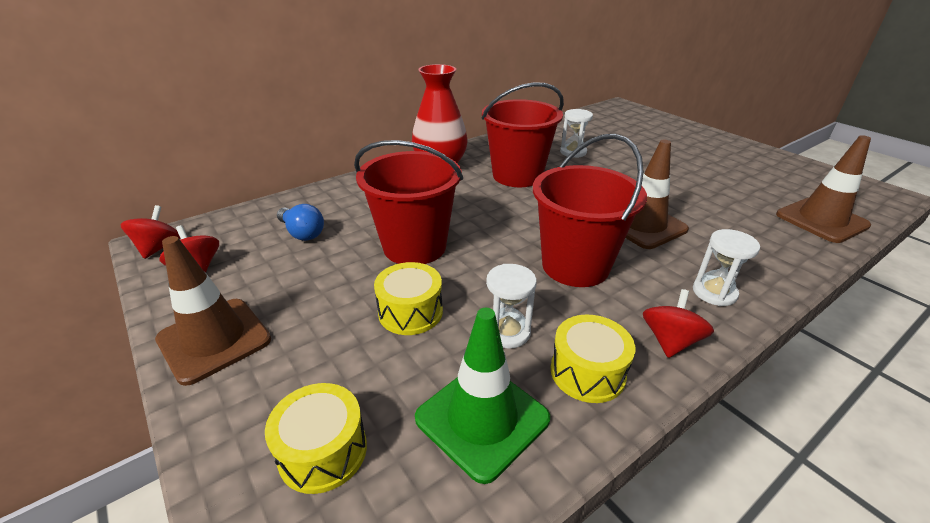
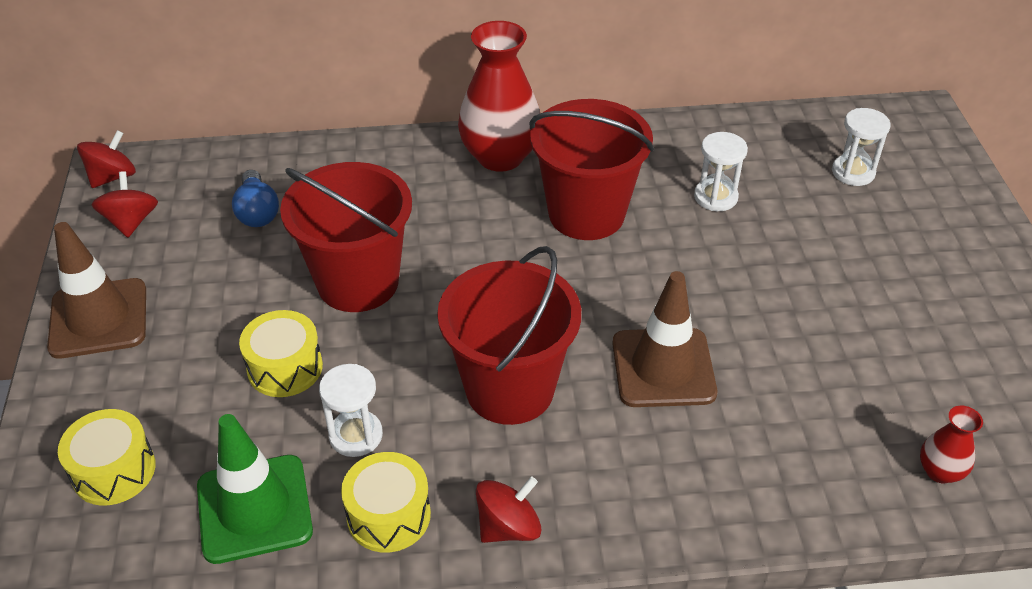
camera: 30 degrees right, 10 degrees up
(714, 292) = (632, 498): white hourglass -> white hourglass (853, 172)
(821, 220) = (940, 471): brown traffic cone -> red vase

